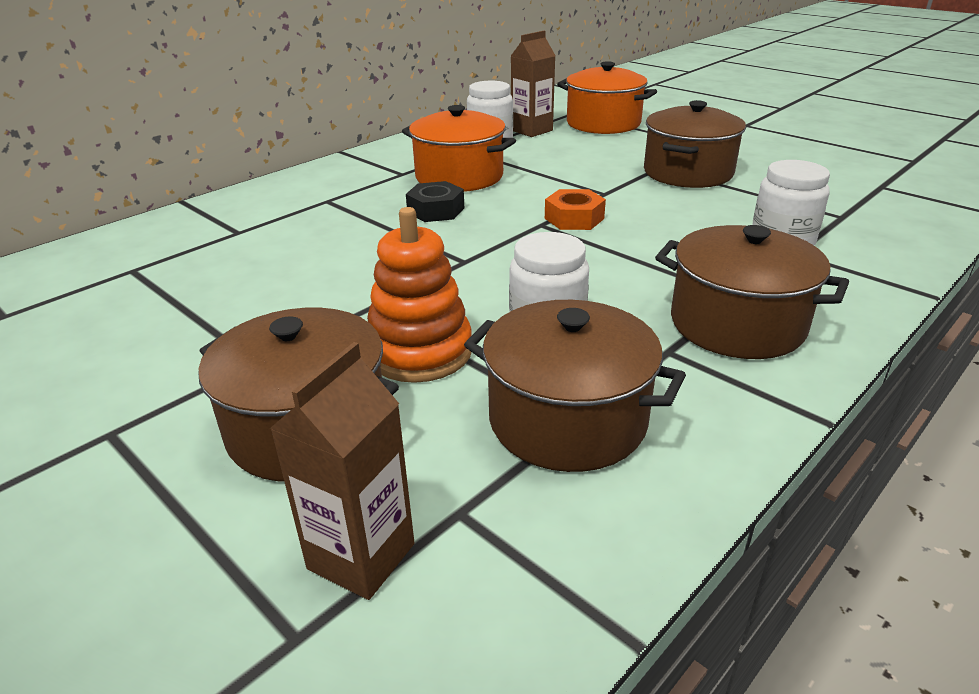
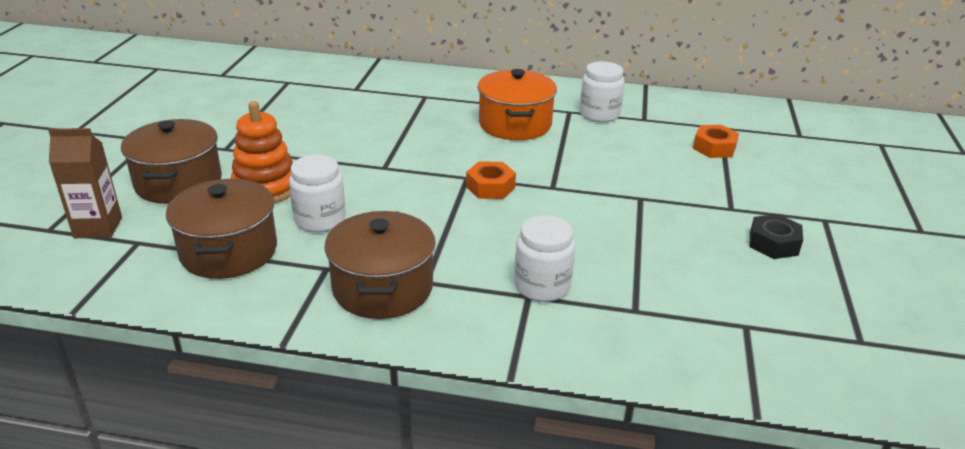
camera: 55 degrees right, 0 degrees up
(436, 210) = (448, 134): black nut -> black nut (773, 243)
(531, 130) = (649, 122): brown carton -> none
(603, 123) = (714, 148): orange pot -> orange nut
(688, 173) = (644, 214): brown pot -> none

